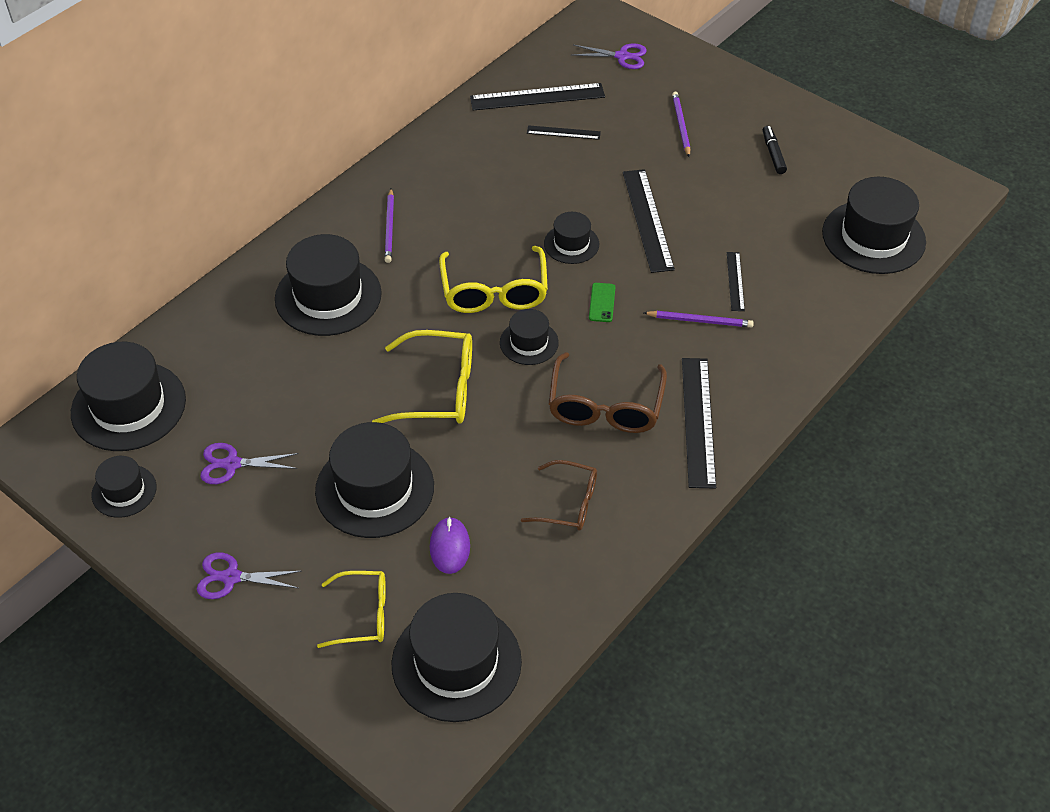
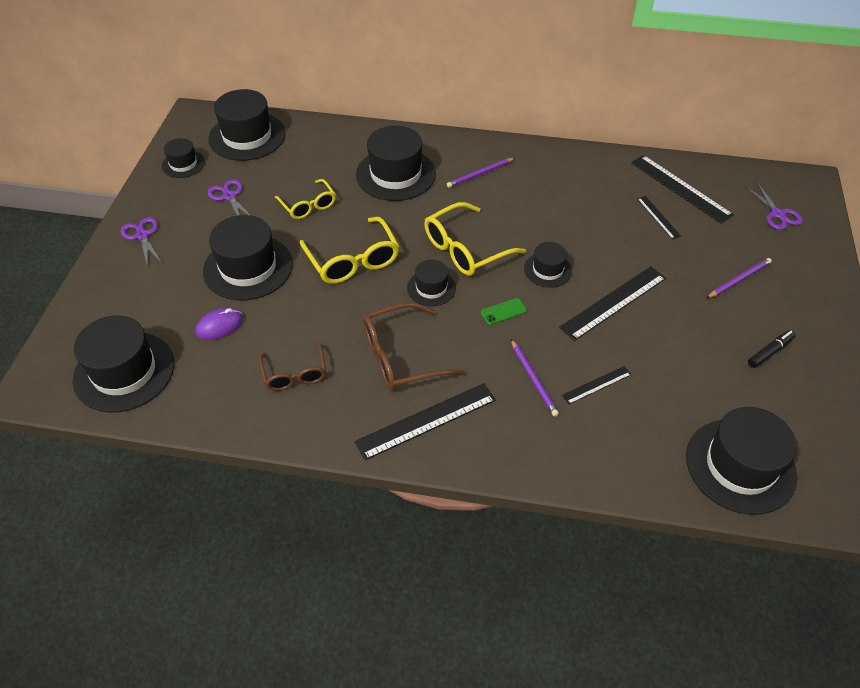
camera: 60 degrees right, 0 degrees up
(363, 615) = (142, 308): yellow glasses -> yellow glasses (308, 206)

